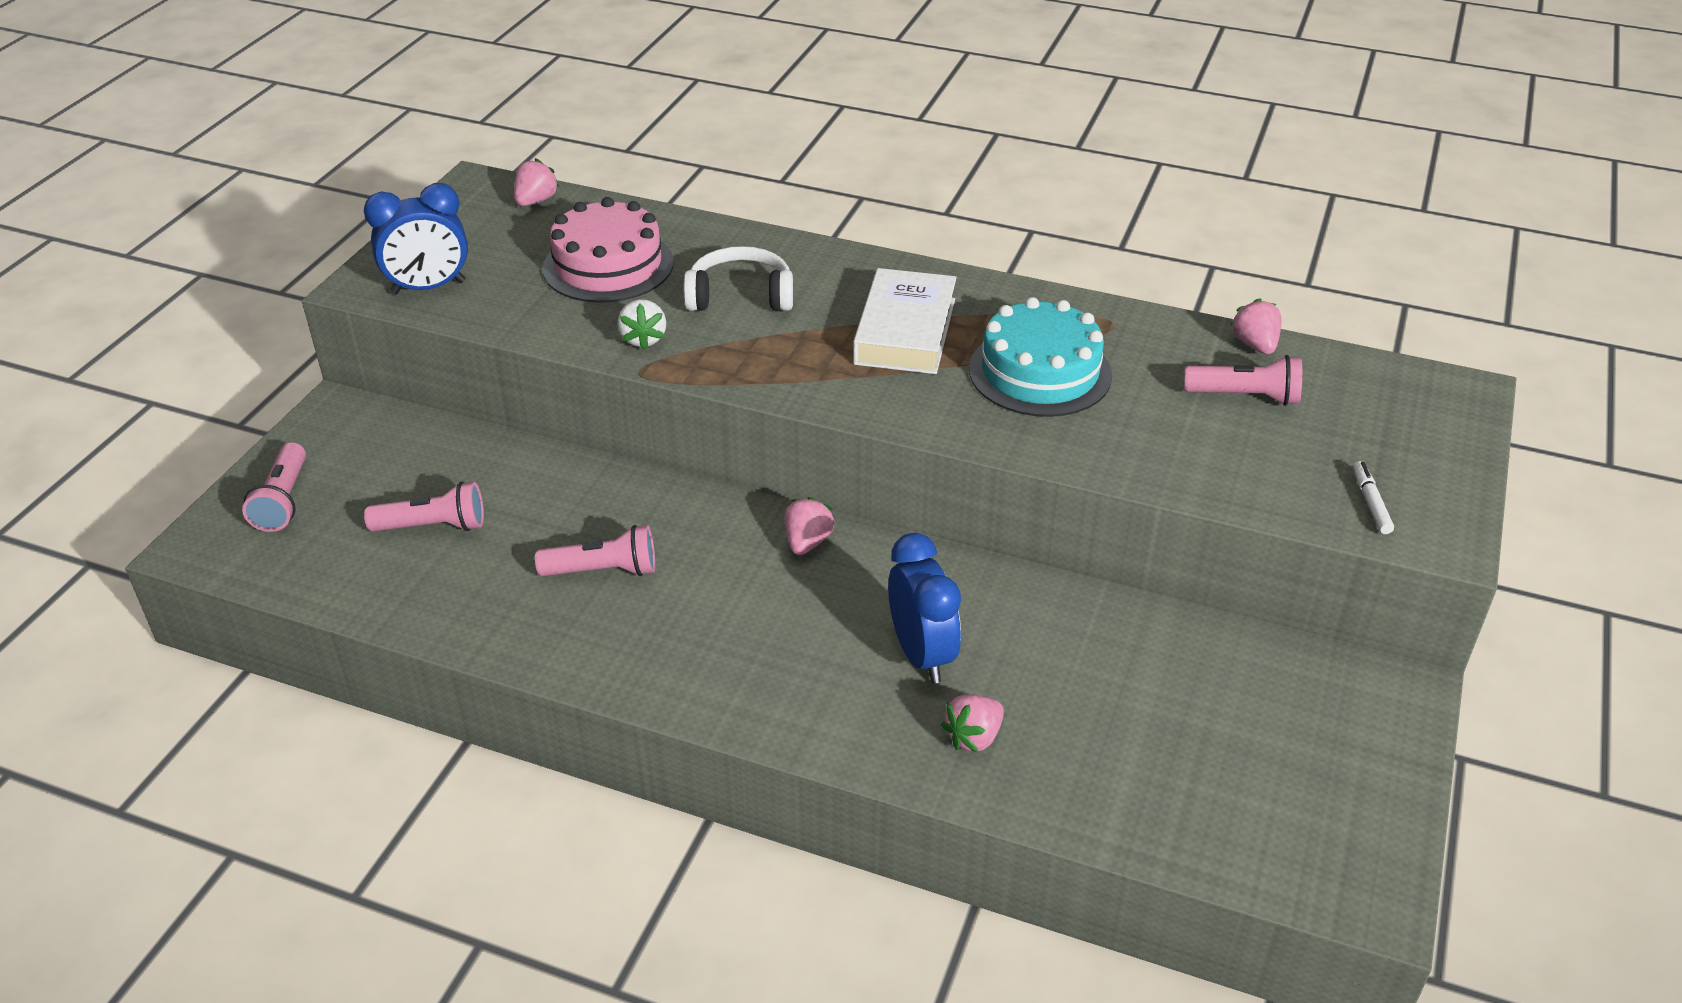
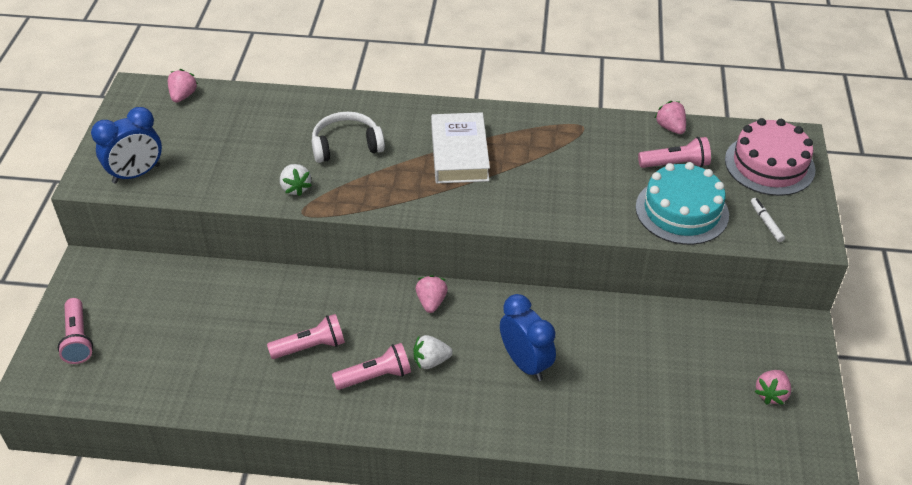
camera: 15 degrees left, 5 degrees up
(433, 526) = (187, 338): pink flashlight -> pink flashlight (375, 376)
(608, 265) = (251, 137): pink cake -> pink cake (769, 165)
(775, 624) = (431, 361): none -> white strawberry
(973, 737) = (573, 410): pink strawberry -> pink strawberry (771, 394)
(1040, 372) = (551, 169): turquoise cake -> turquoise cake (682, 211)

